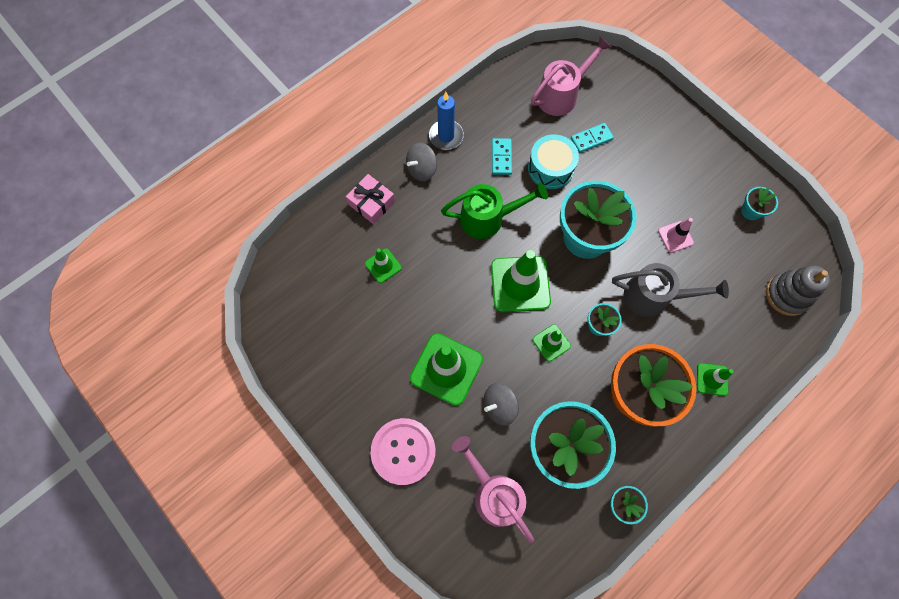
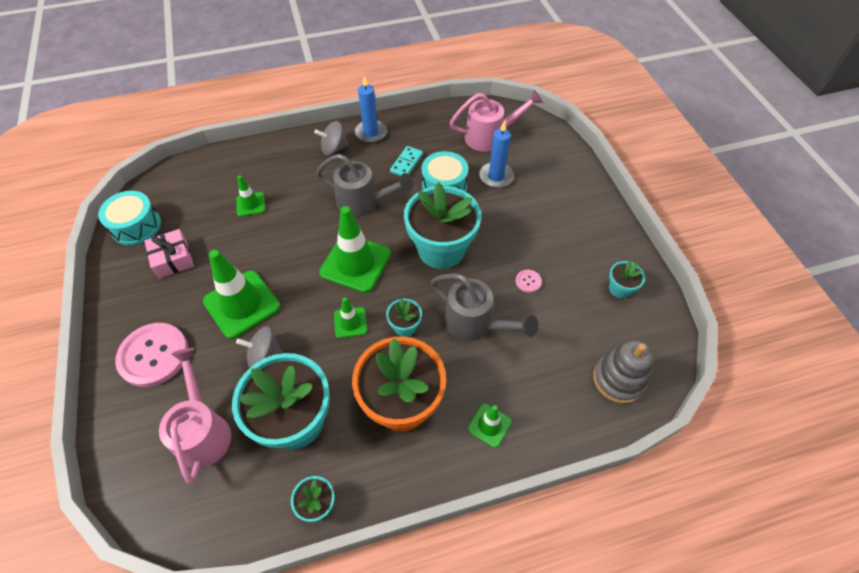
camera: 25 degrees right, 15 degrees down
(289, 337) = (136, 226): none -> turquoise drum
(371, 203) = (276, 157): pink gift -> pink gift (173, 259)
(489, 218) = (364, 203): green watering can -> grey watering can
(591, 139) = (496, 177): turquoise domino -> blue candle
(675, 237) = (528, 281): pink traffic cone -> pink button

